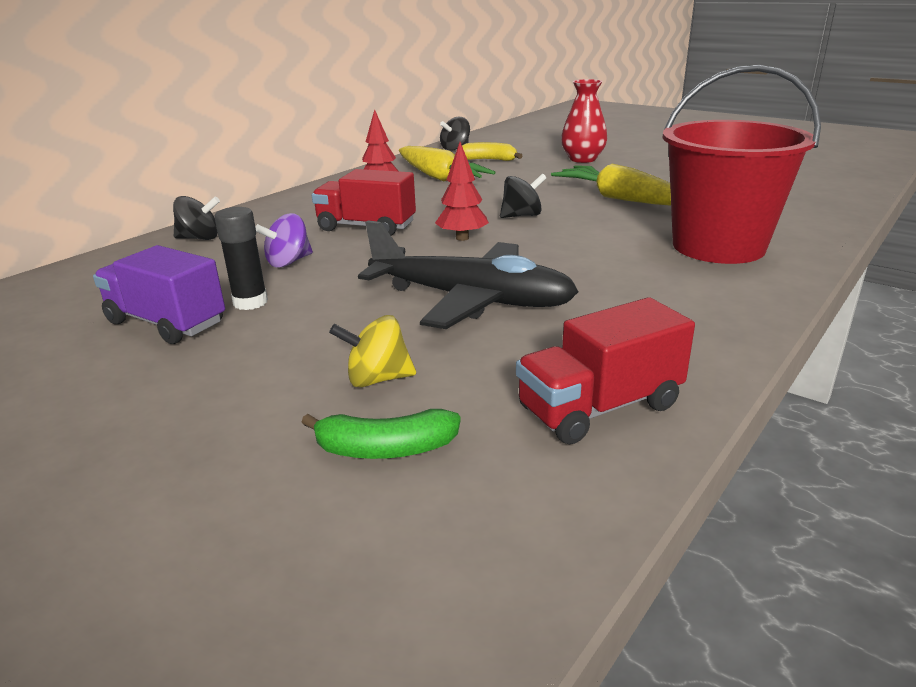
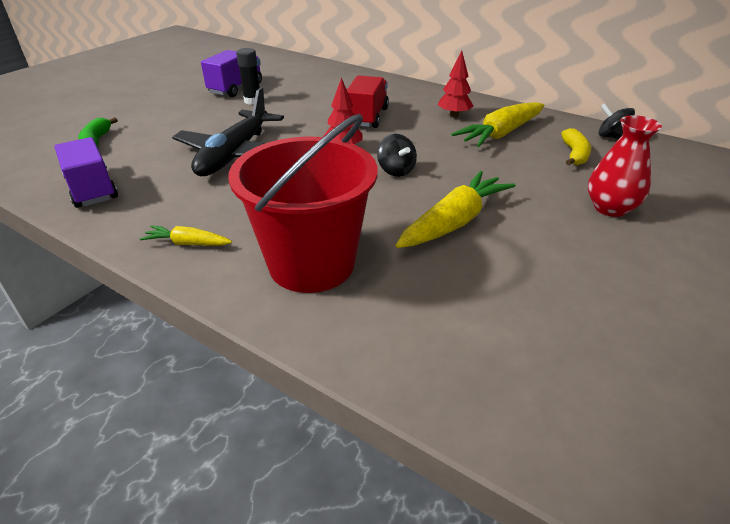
camera: 85 degrees right, 10 degrees up
(200, 238) = (348, 78): black spinning top -> none
(288, 262) = (306, 102): purple spinning top -> none
(377, 379) = (155, 136): yellow spinning top -> none
(599, 407) = (92, 189): red truck -> purple truck
(718, 307) = (188, 243): none -> yellow carrot

